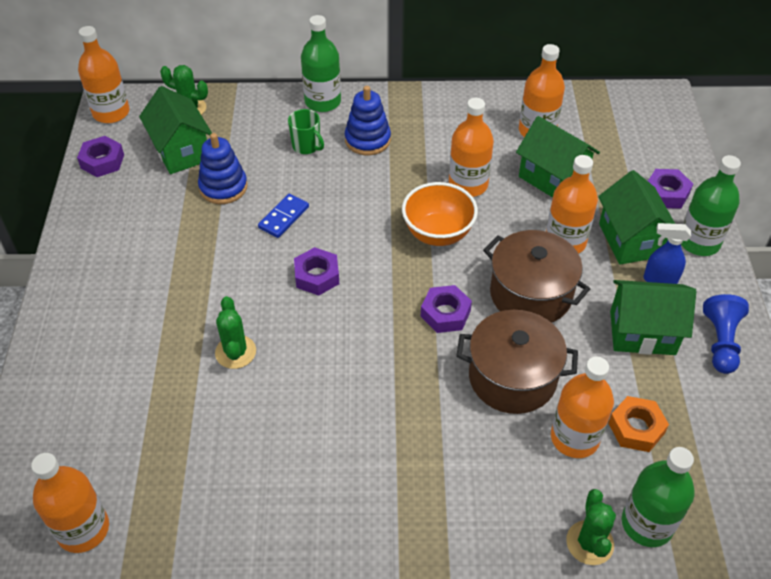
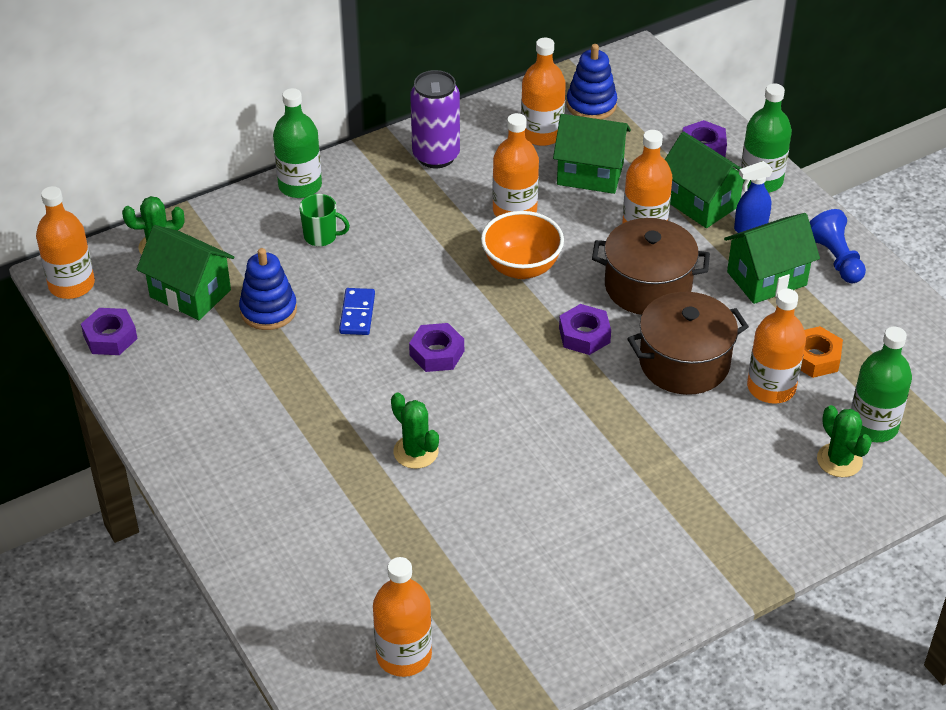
camera: 30 degrees left, 5 degrees down
(367, 140) = (380, 206): blue stacking toy -> blue stacking toy (591, 105)
(440, 117) = (436, 156): none -> purple can

